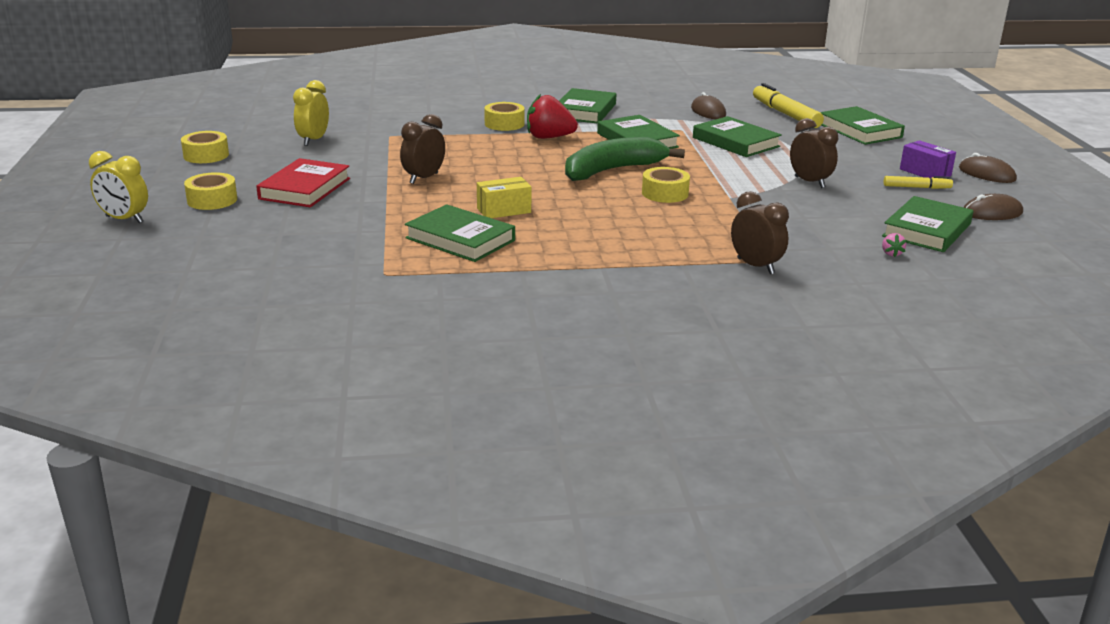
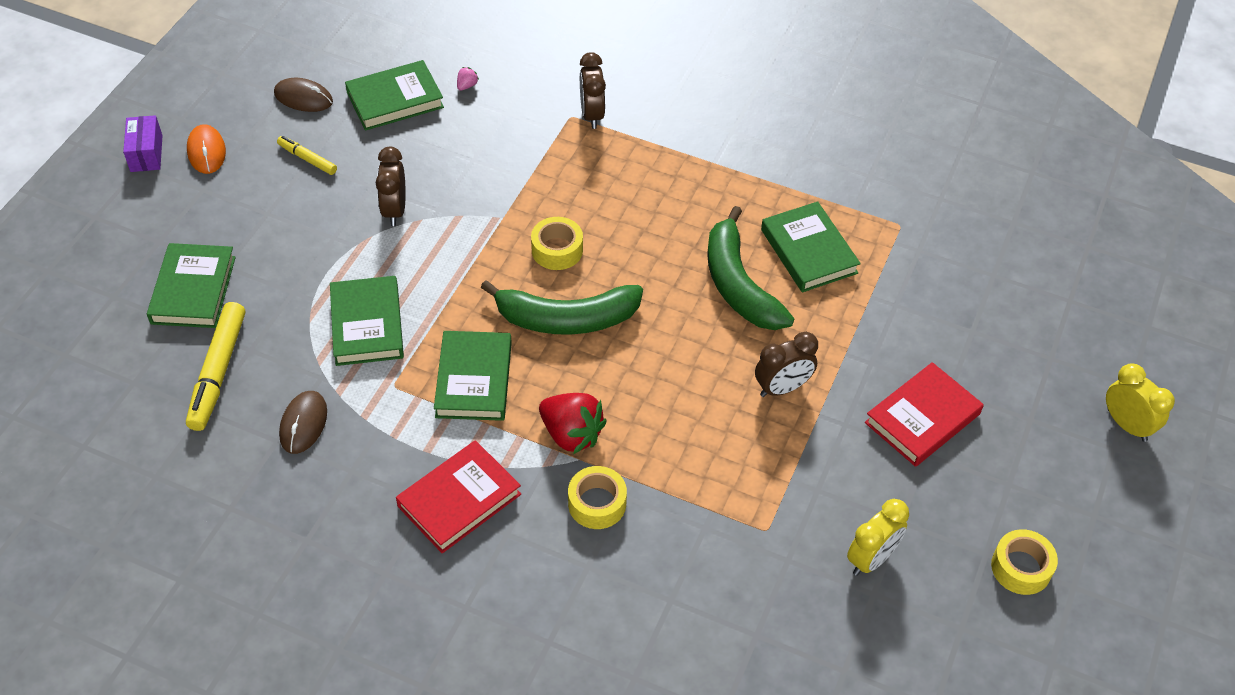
camera: 150 degrees left, 25 degrees up
(212, 200) = (1029, 433): yellow tape -> none
(504, 210) = (738, 284): yellow box -> green banana
(585, 111) = (459, 500): green book -> red book
(925, 172) = (259, 179): purple box -> purple box (146, 153)
(986, 174) = (206, 151): brown mouse -> orange mouse

